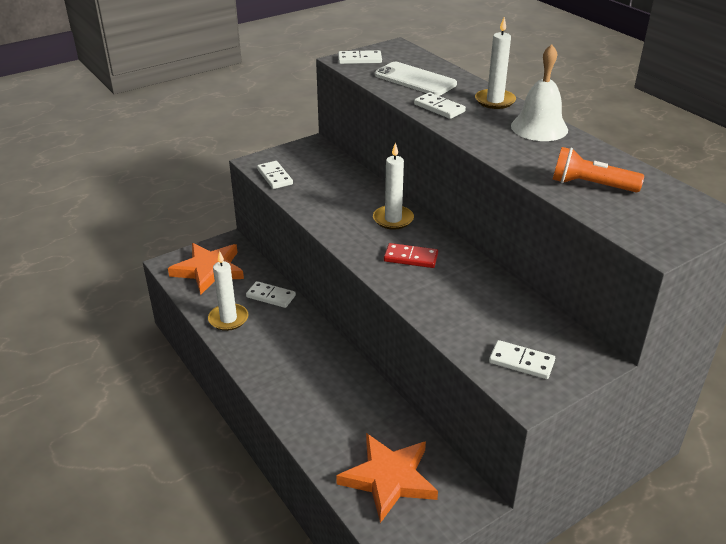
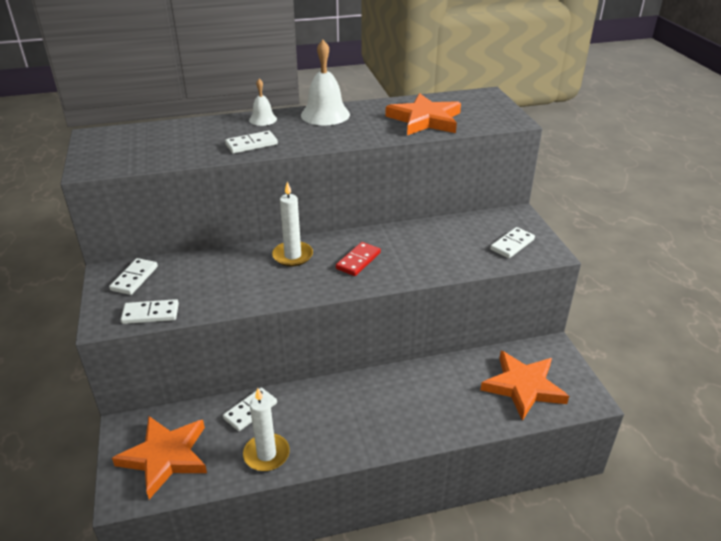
camera: 70 degrees left, 0 degrees up
(359, 59) = (100, 160): white domino -> white domino (134, 278)
(415, 79) = (181, 142): white phone -> none
(495, 101) = (263, 119): white candle -> white bell
(590, 185) = (425, 119): orange flashlight -> orange star

